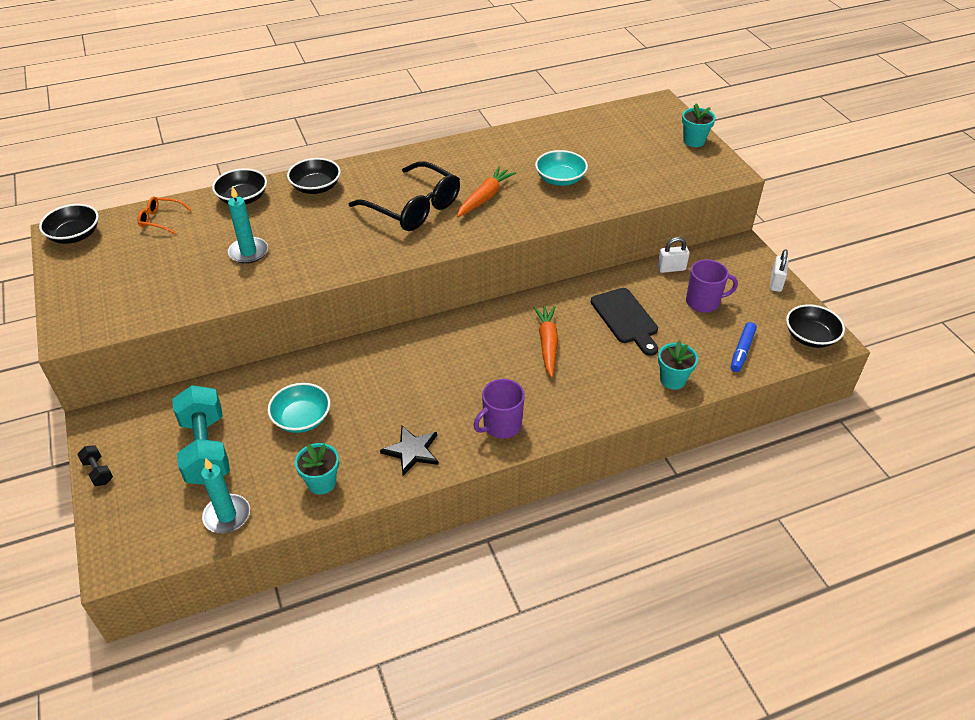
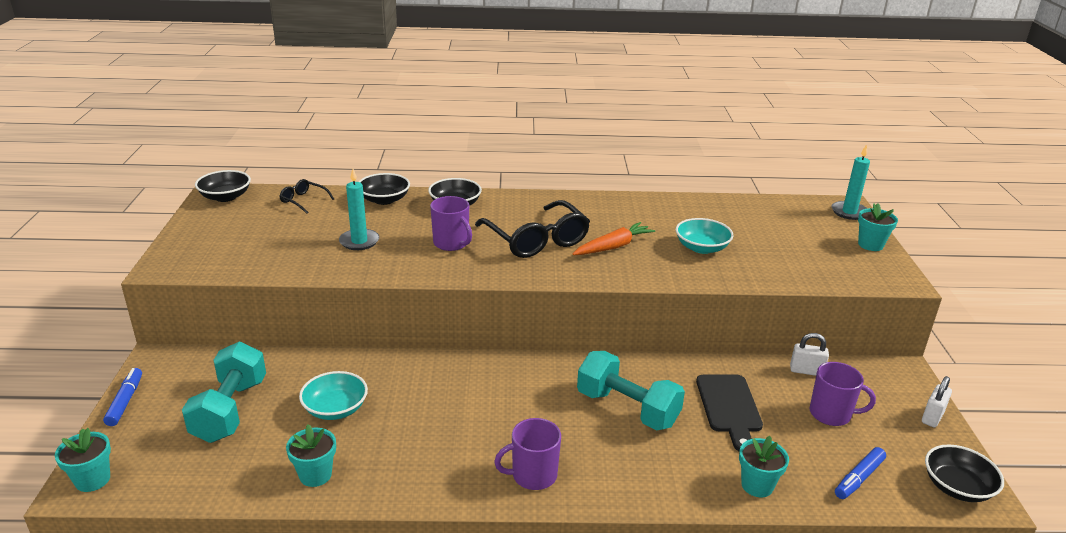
camera: 20 degrees right, 15 degrees down
(98, 472) = (125, 401): black dumbbell -> blue marker
(122, 552) = (92, 480): none -> turquoise flower pot
(161, 219) = (303, 201): orange glasses -> black glasses
(227, 516) = (207, 477): turquoise candle -> turquoise candle (849, 212)
(338, 231) = (451, 243): none -> purple mug
(412, 451) = (424, 472): black star -> none
(547, 344) = (627, 408): orange carrot -> turquoise dumbbell

